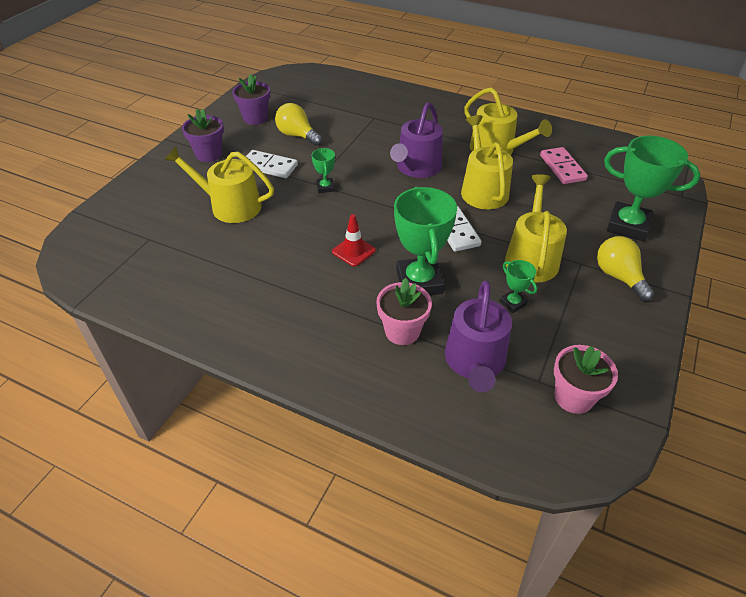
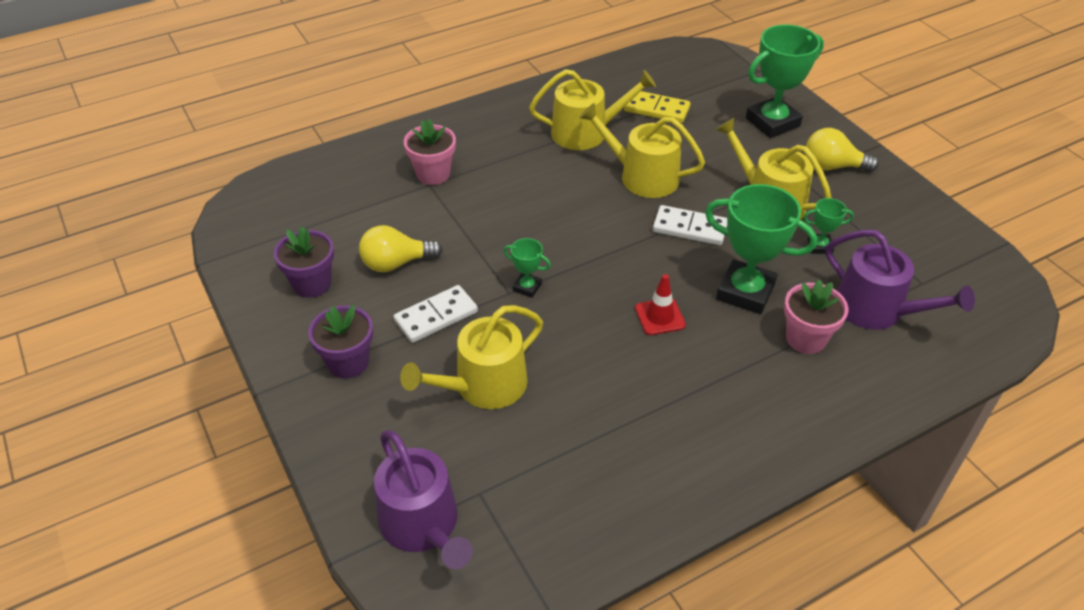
camera: 55 degrees left, 0 degrees up
(416, 168) = (561, 201): purple watering can -> purple watering can (423, 525)
(562, 168) = (656, 109): pink domino -> yellow domino
(573, 397) = (952, 273): pink flower pot -> pink flower pot (433, 174)

